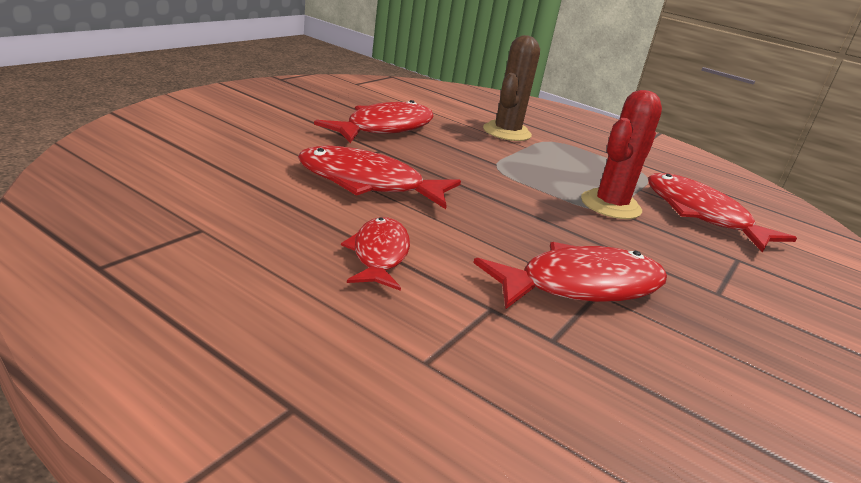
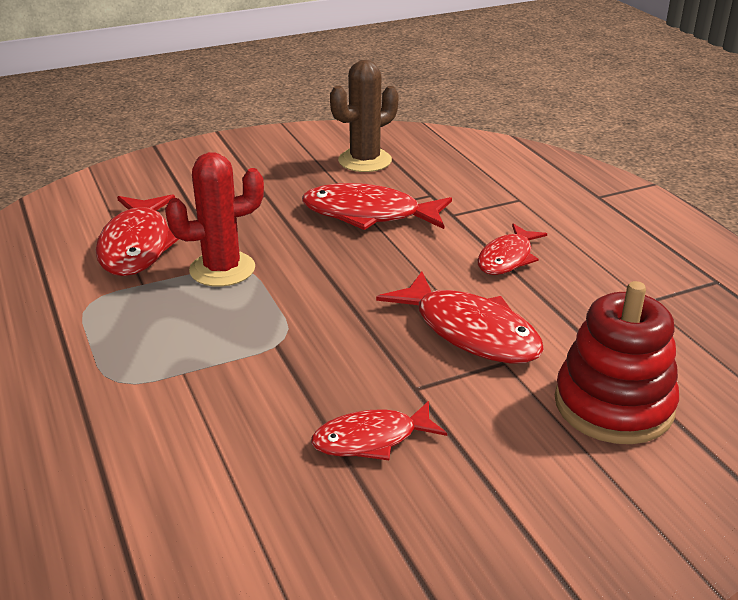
camera: 145 degrees left, 5 degrees up
(232, 151) = (613, 405): none -> red stacking toy
(384, 128) = (371, 439): red fish -> red fish, size x0.63
(506, 132) = (168, 409): brown cactus -> brown cactus (365, 161)

